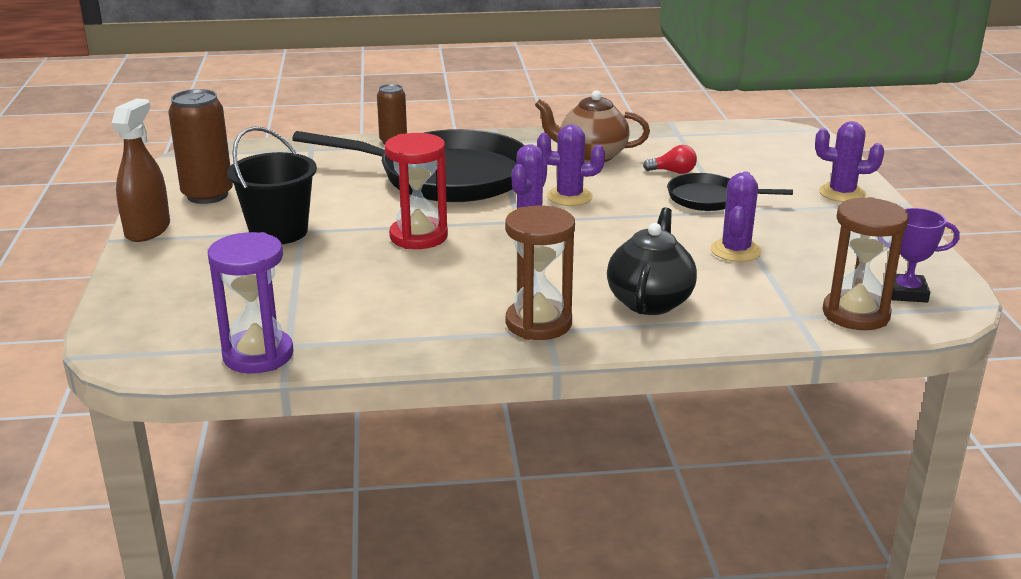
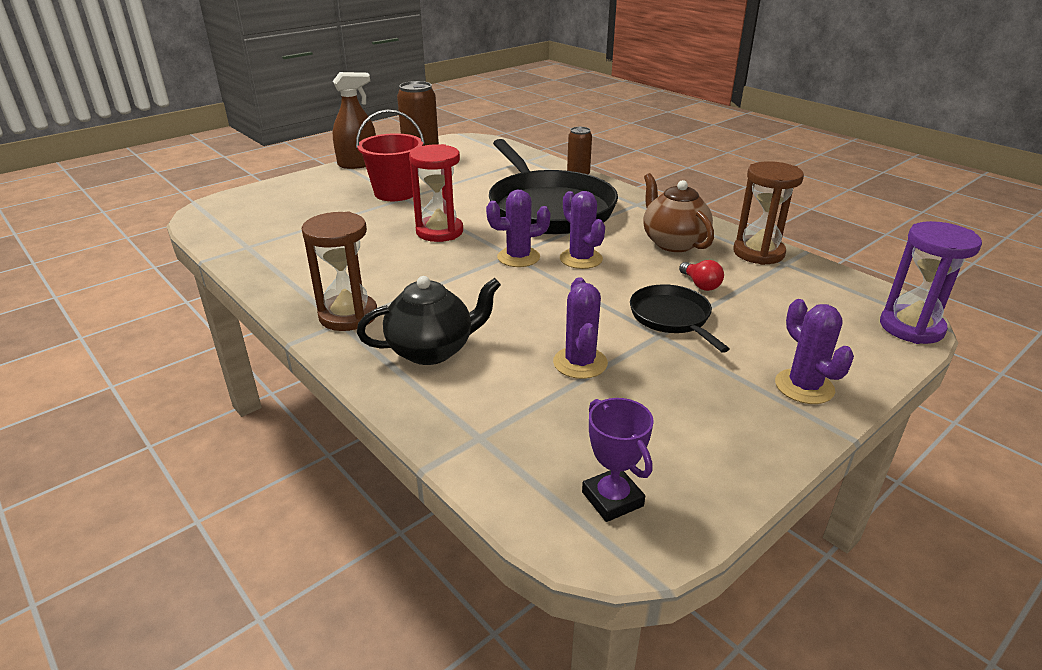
camera: 55 degrees right, 5 degrees up
(258, 355) = (227, 243): purple hourglass -> purple hourglass (911, 327)
(278, 232) = (395, 193): black bucket -> red bucket
(735, 251) = (580, 363): purple cactus -> purple cactus turned 75 degrees counterclockwise
(855, 314) = (522, 474): brown hourglass -> brown hourglass (758, 253)

